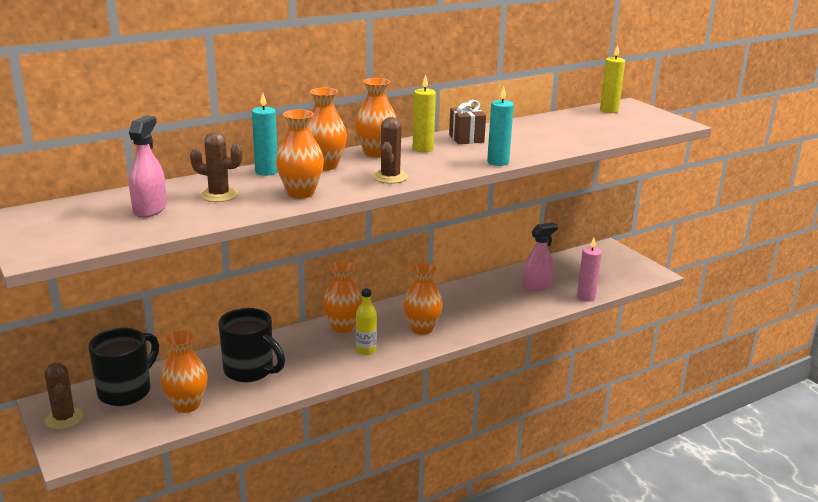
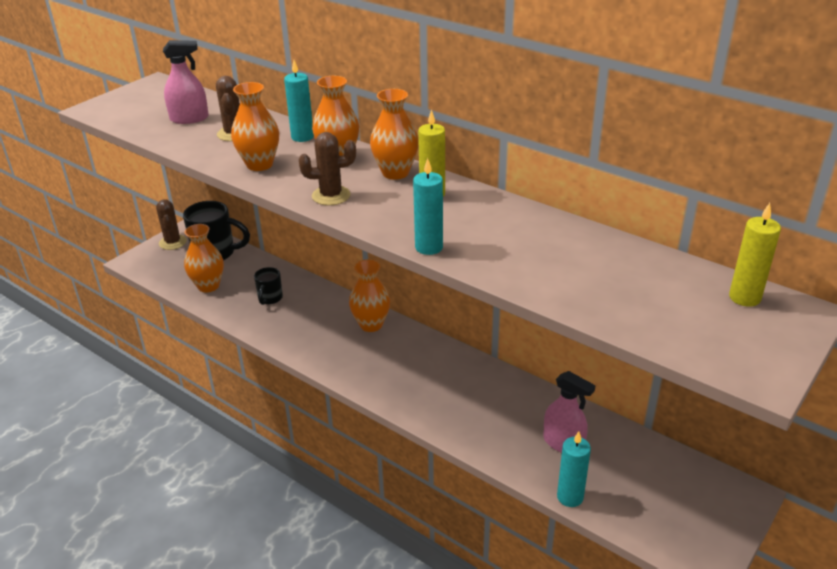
camera: 70 degrees right, 10 degrees up
(64, 418) = (173, 242): brown cactus -> brown cactus turned 60 degrees counterclockwise
(250, 371) = (270, 298): black mug -> black mug, size x0.55
(366, 350) = (337, 351): yellow bottle -> none
(422, 329) = (399, 376): orange vase -> none
(466, 138) = (493, 212): brown gift -> none
(586, 297) = (570, 497): pink candle -> turquoise candle

